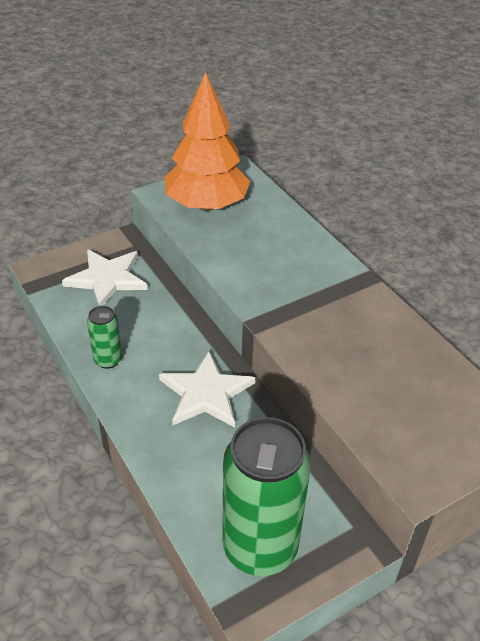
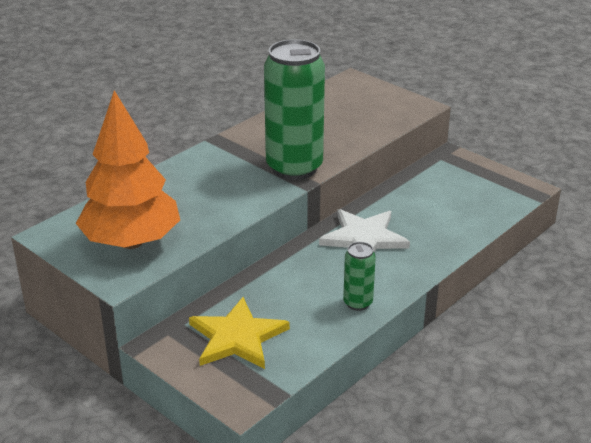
camera: 105 degrees left, 10 degrees down
(107, 279) = (237, 337): white star -> yellow star
(260, 547) = (485, 190): green can -> green can (294, 168)

